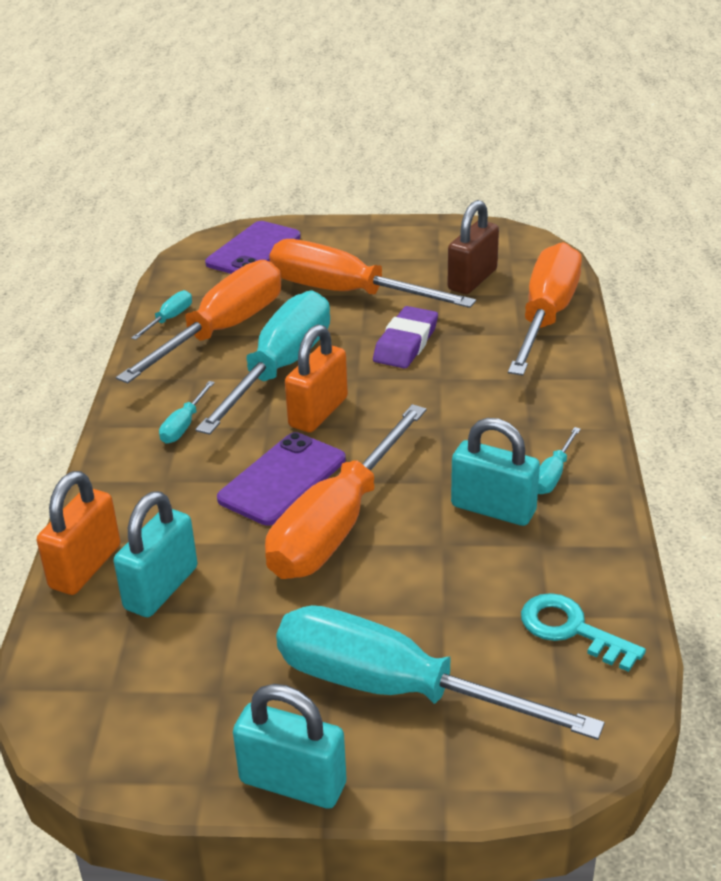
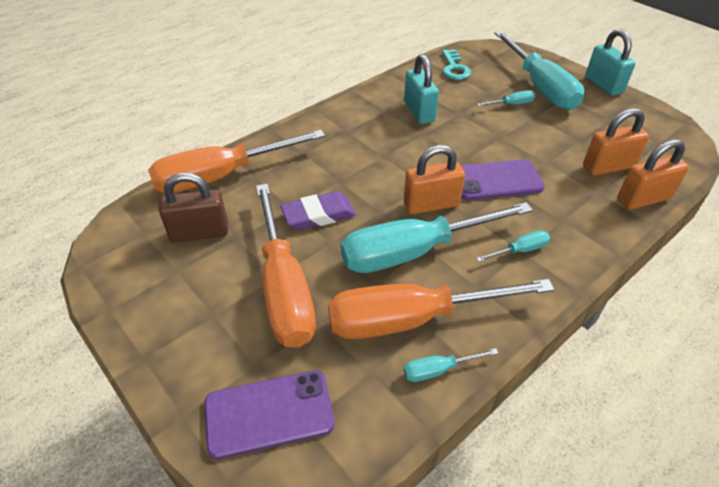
camera: 135 degrees left, 10 degrees up
(161, 588) = (608, 167): turquoise padlock -> orange padlock
(337, 524) = (494, 145): orange screwdriver -> none
(553, 475) = (373, 108): turquoise screwdriver -> turquoise screwdriver (511, 104)

